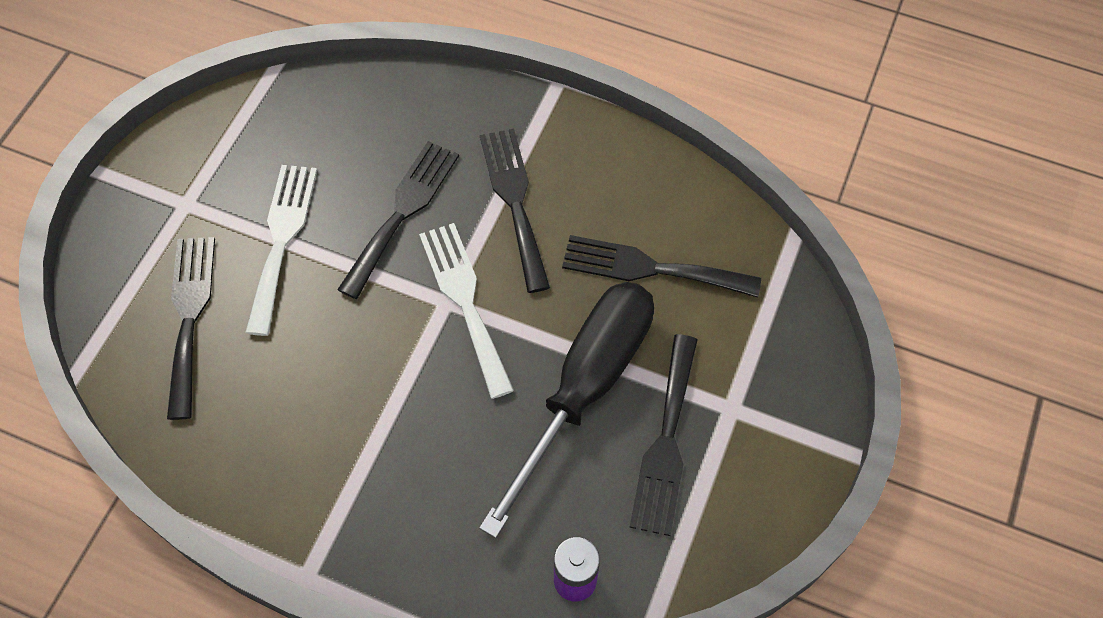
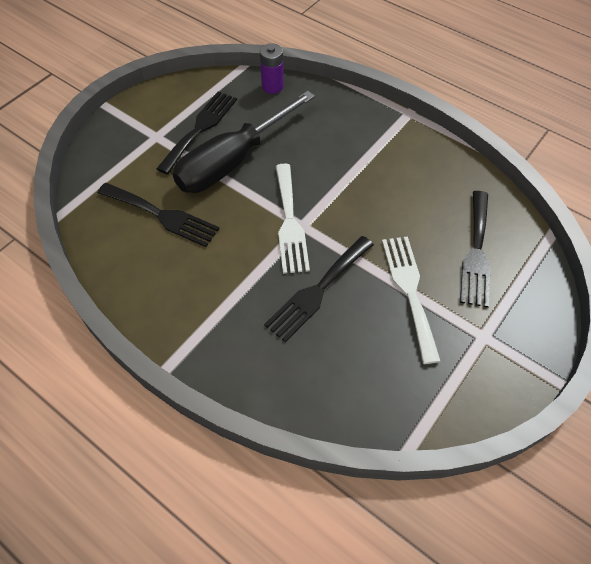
camera: 165 degrees left, 5 degrees down
(282, 239) = (409, 290): white fork -> white fork turned 150 degrees clockwise
(515, 201) = (234, 280): black fork -> none

